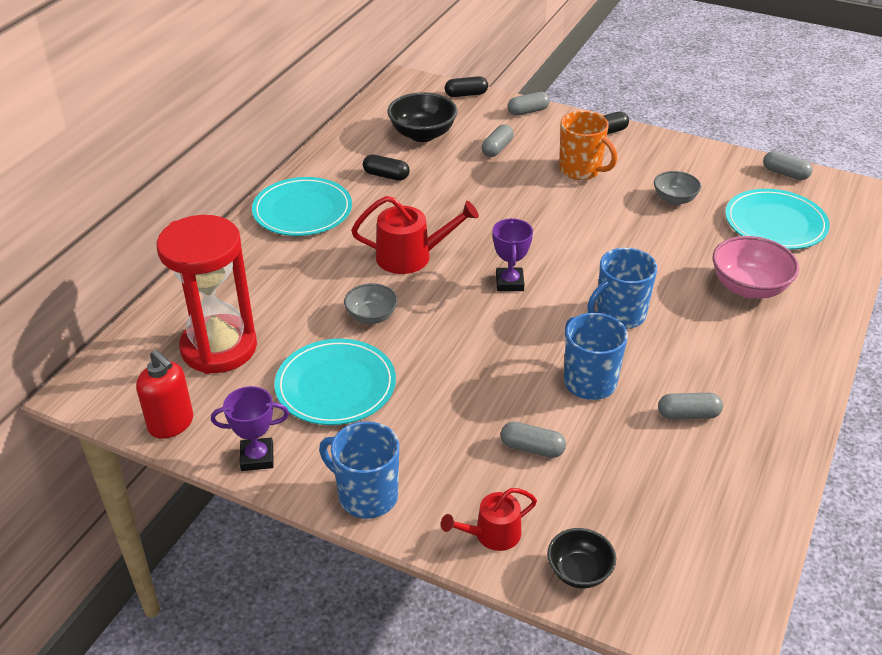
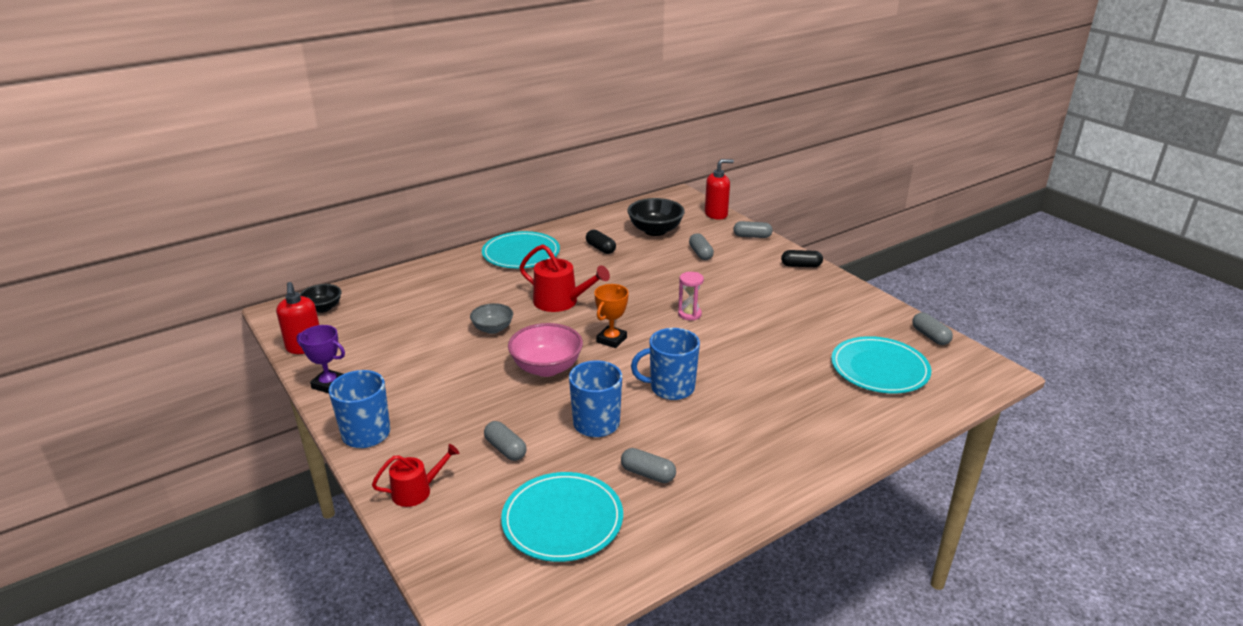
camera: 30 degrees right, 10 degrees down
(219, 348) = (380, 315): red hourglass -> none
(335, 385) = (423, 361): turquoise plate -> turquoise plate (562, 520)
(466, 94) = (716, 214): black capsule -> red soap dispenser
(492, 534) = (416, 491): red watering can -> red watering can turned 150 degrees clockwise
(497, 148) = (700, 253): grey capsule -> grey capsule turned 75 degrees counterclockwise
(509, 283) = (611, 340): purple trophy -> orange trophy
(556, 225) = (689, 314): none -> pink hourglass
(579, 572) = (446, 542): black bowl -> black bowl (323, 308)
(581, 170) = (751, 285): orange mug -> none
(674, 199) = (807, 326): grey bowl -> none
(749, 287) = (802, 406): pink bowl -> pink bowl (546, 368)

